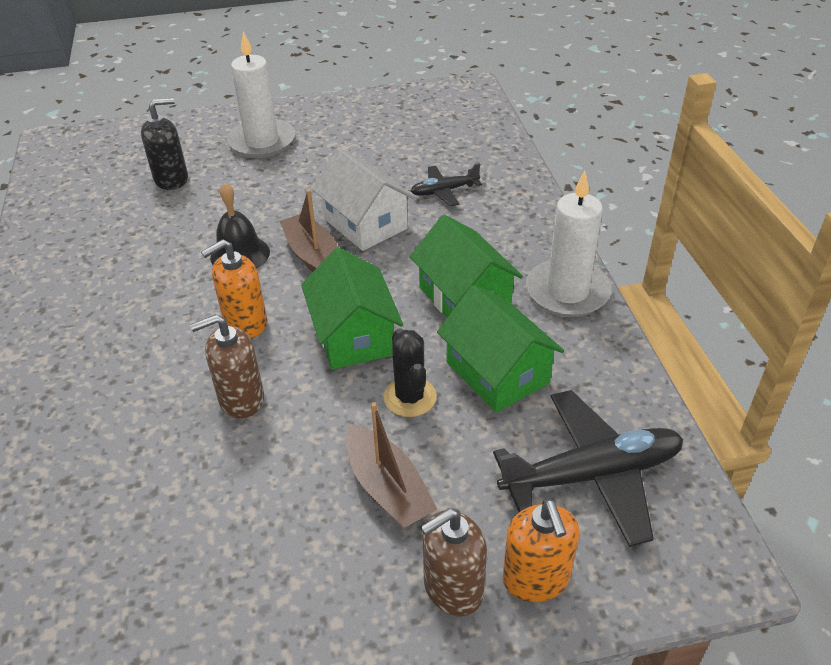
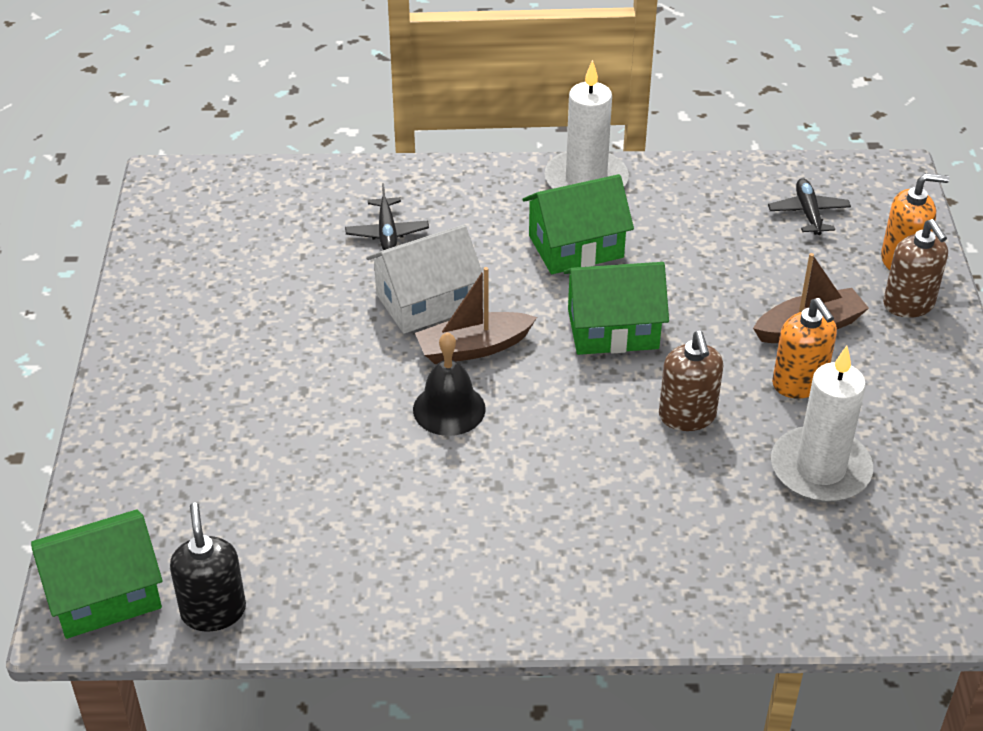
camera: 80 degrees left, 0 degrees up
(171, 179) = (255, 472): black soap dispenser -> black soap dispenser (213, 611)
(245, 323) = (573, 409): orange soap dispenser -> orange soap dispenser (799, 383)
(262, 142) = (201, 378): white candle -> white candle (820, 469)
(410, 397) = (705, 301): black cactus -> none
(497, 372) = (684, 243): green house -> green house (105, 594)
(592, 475) = (808, 213): black plane -> black plane, size x0.53

